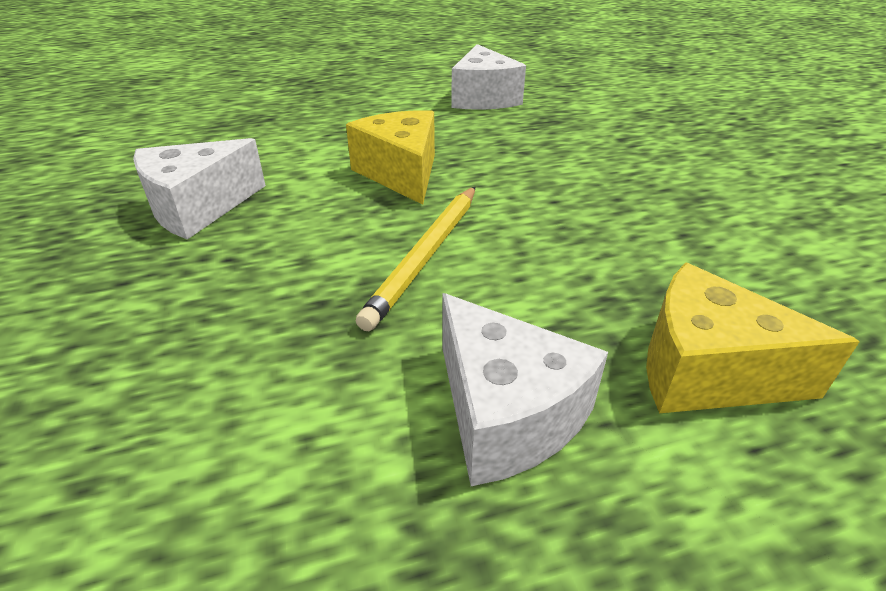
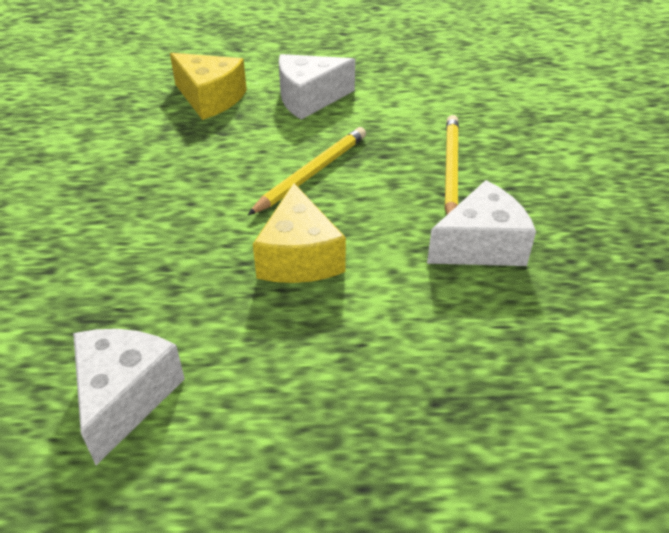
camera: 165 degrees left, 5 degrees up
(209, 295) = (450, 169): none -> yellow pencil
(506, 414) = (309, 99): white cheese -> white cheese turned 90 degrees counterclockwise

